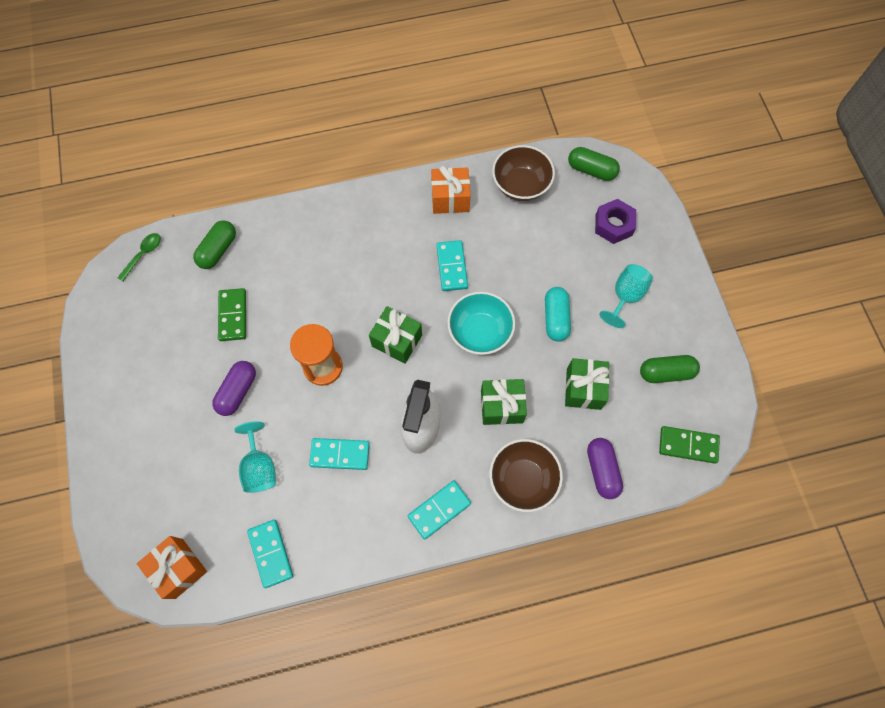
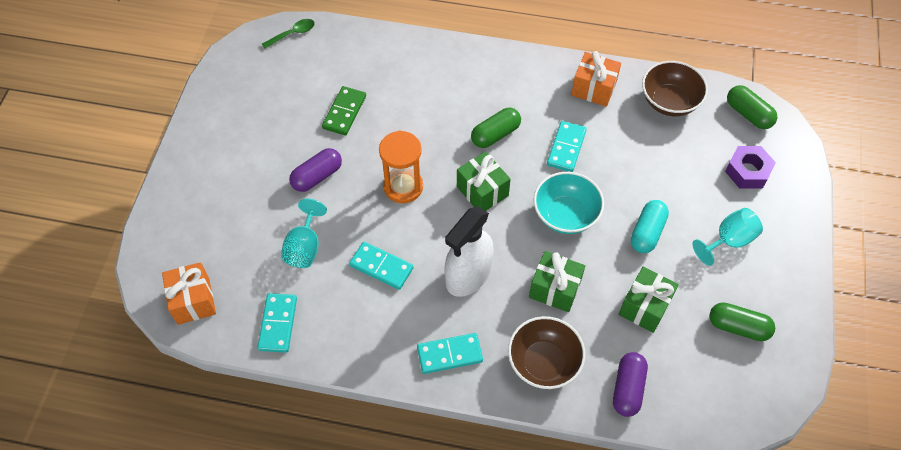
camera: 25 degrees right, 10 degrees down
(218, 250) = (358, 54): green capsule -> green capsule (495, 134)
(688, 445) = (729, 404): green domino -> none

